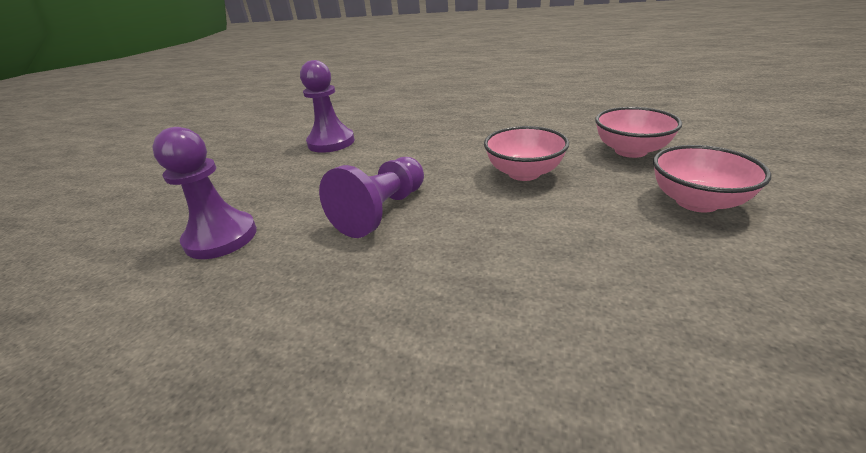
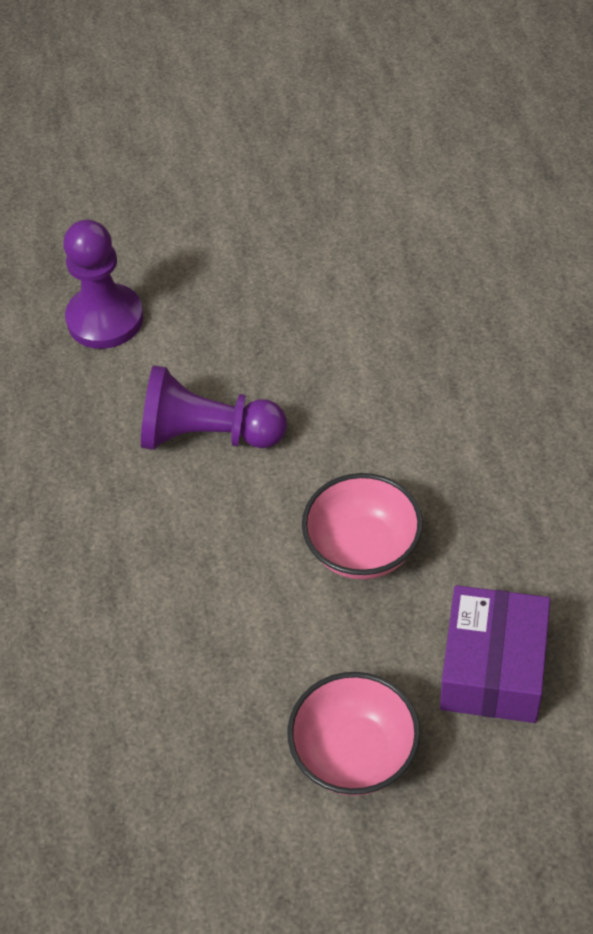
camera: 65 degrees right, 20 degrees up
(331, 142) = (368, 275): purple pawn -> none
(630, 151) = (493, 668): pink bowl -> purple box

